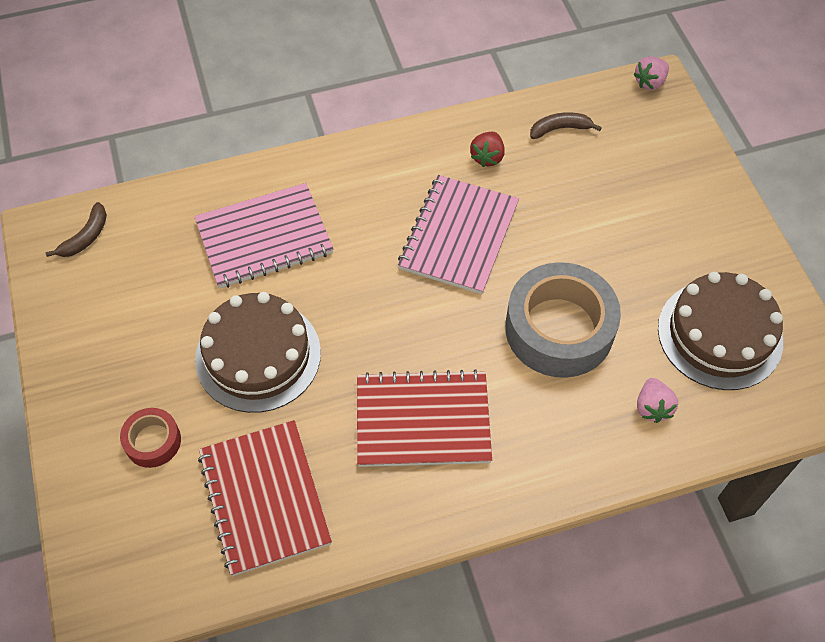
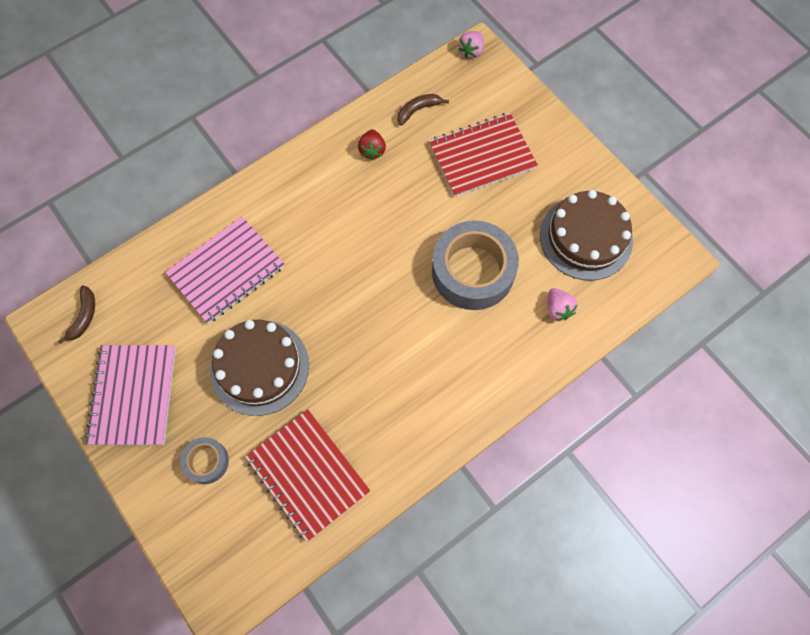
camera: 20 degrees left, 10 degrees up
(153, 441) = (206, 461): red tape -> grey tape
(422, 420) = (400, 375): red notebook -> red notebook (482, 156)
(459, 236) = (374, 221): pink notebook -> pink notebook (133, 395)

